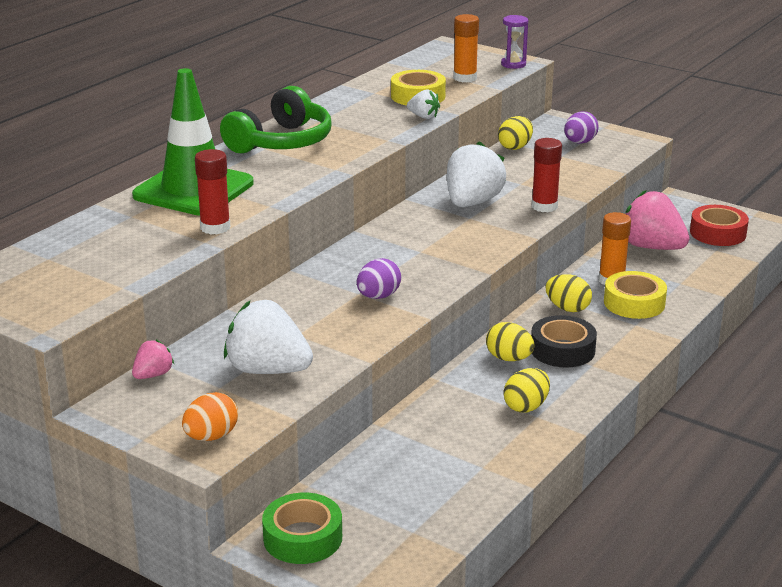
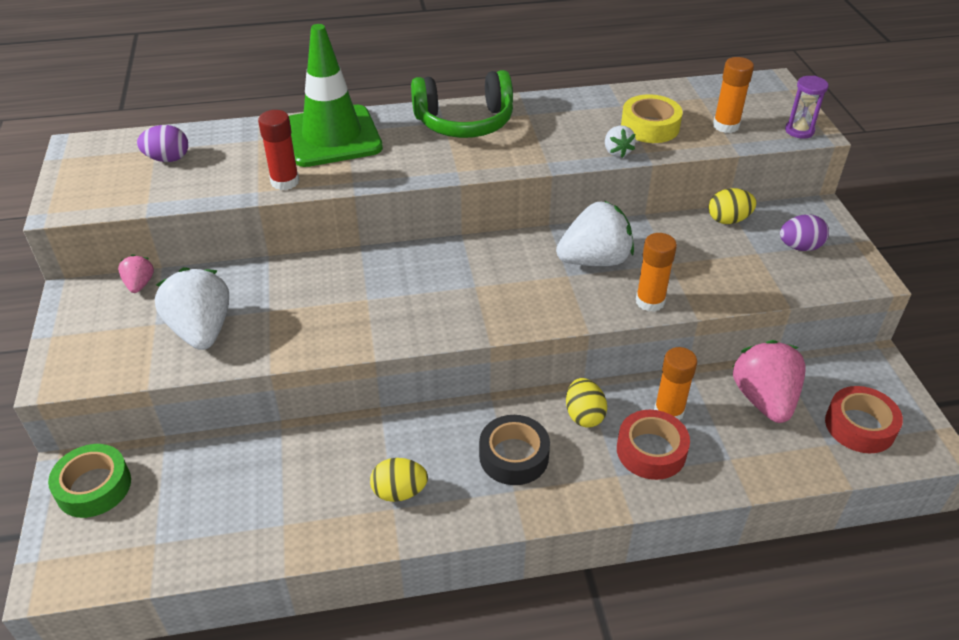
camera: 45 degrees right, 15 degrees up
(153, 375) = (139, 284): pink strawberry -> pink strawberry turned 90 degrees counterclockwise
(211, 436) = (83, 365): orange egg -> none
(378, 296) = (374, 312): purple egg -> purple egg (167, 159)
(509, 359) = (460, 433): yellow egg -> none
(544, 206) = (650, 301): red glue stick -> orange glue stick
(634, 303) = (651, 451): yellow tape -> red tape

